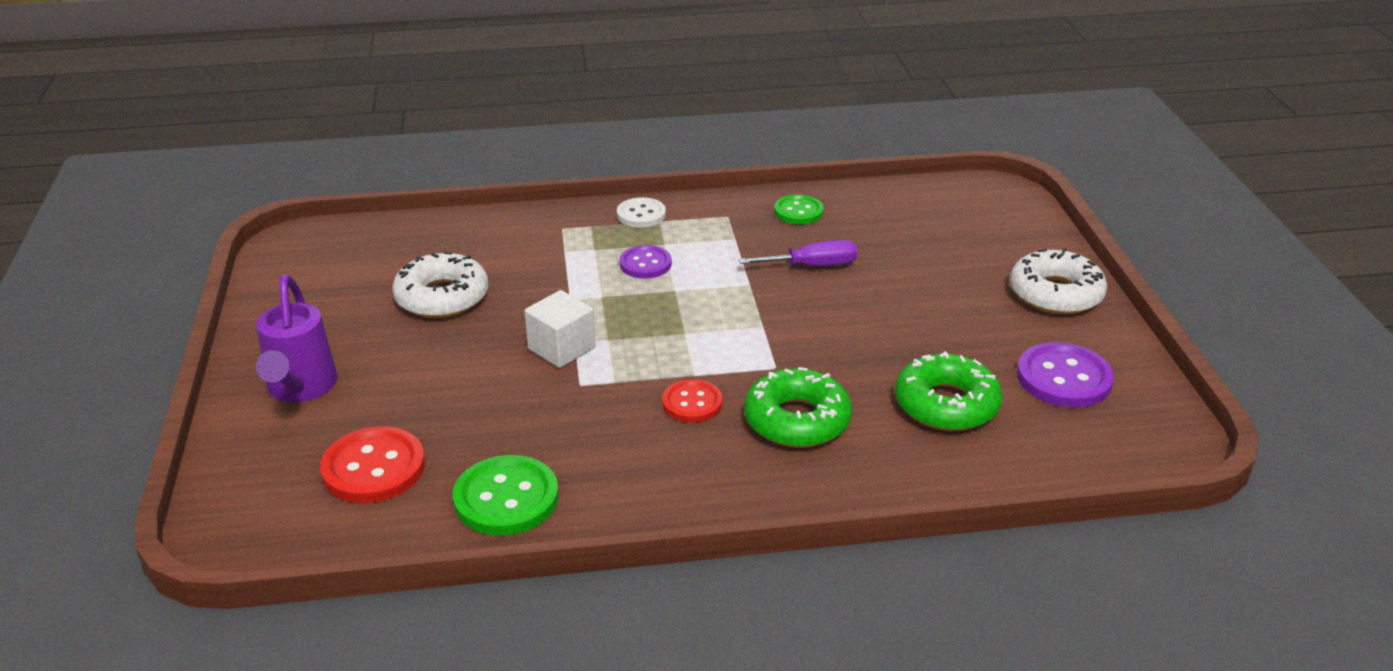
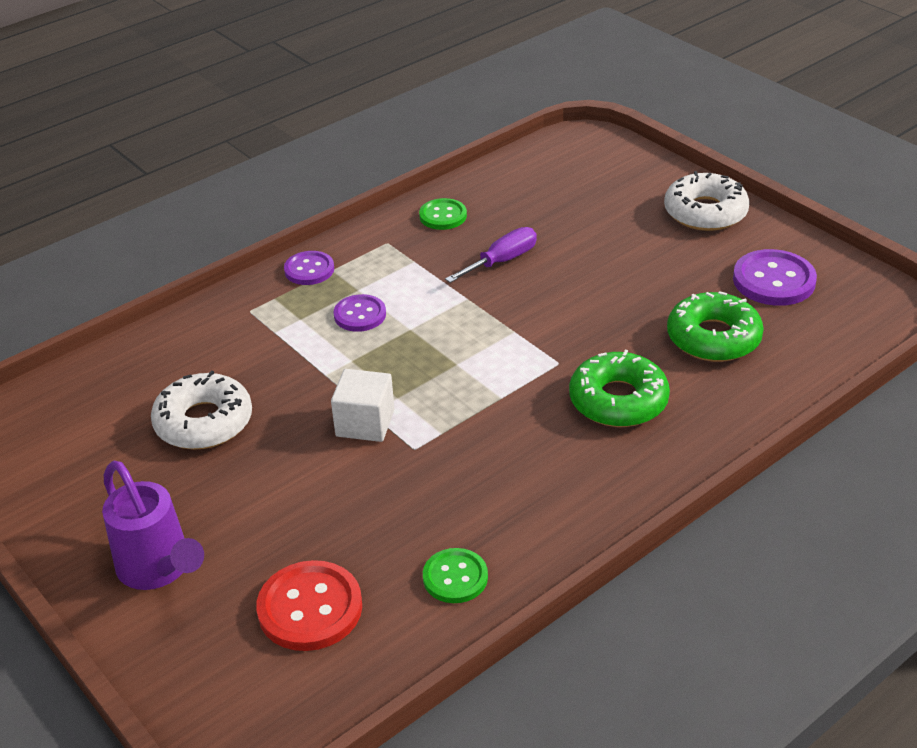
camera: 30 degrees left, 5 degrees up
(506, 498) = (455, 577): green button -> green button, size x0.63
(641, 214) = (309, 270): white button -> purple button
(692, 403) = (523, 423): red button -> none

